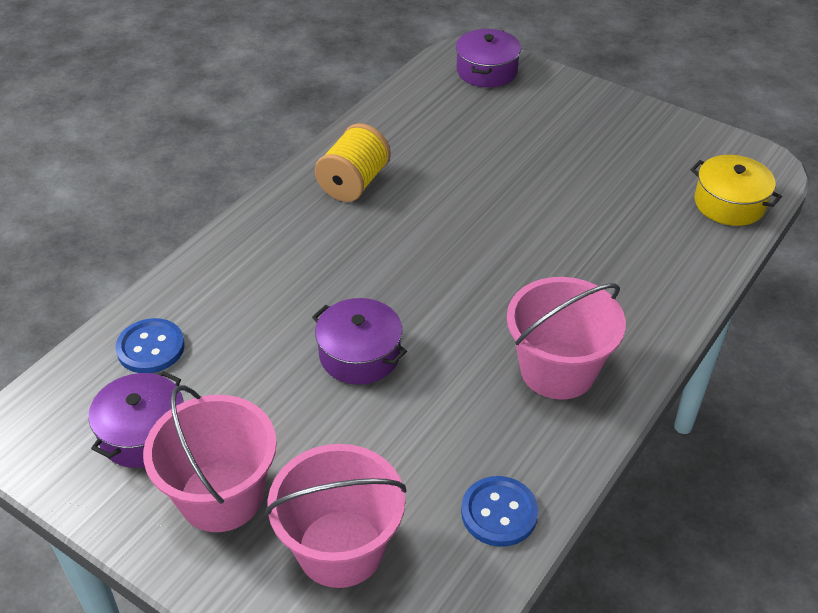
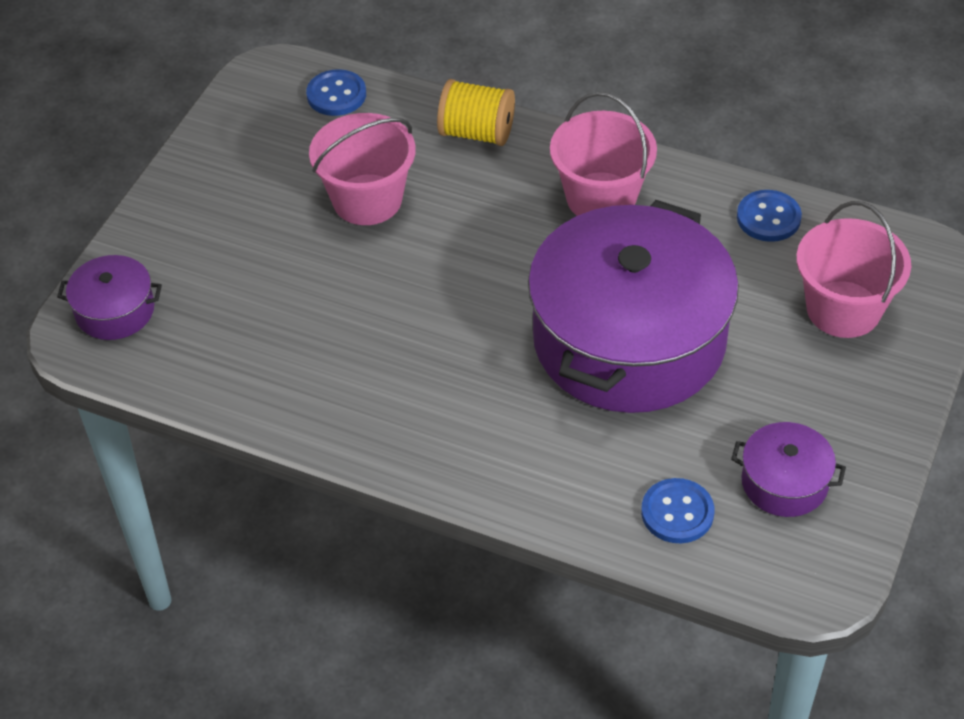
camera: 100 degrees left, 5 degrees up
(221, 496) = (827, 402): pink bucket -> pink bucket (367, 200)
(354, 183) = (367, 398): yellow spool -> yellow spool (477, 133)
(360, 354) = (629, 339): purple pot -> purple pot, size x2.36
(729, 203) = (336, 95): yellow pot -> blue button

